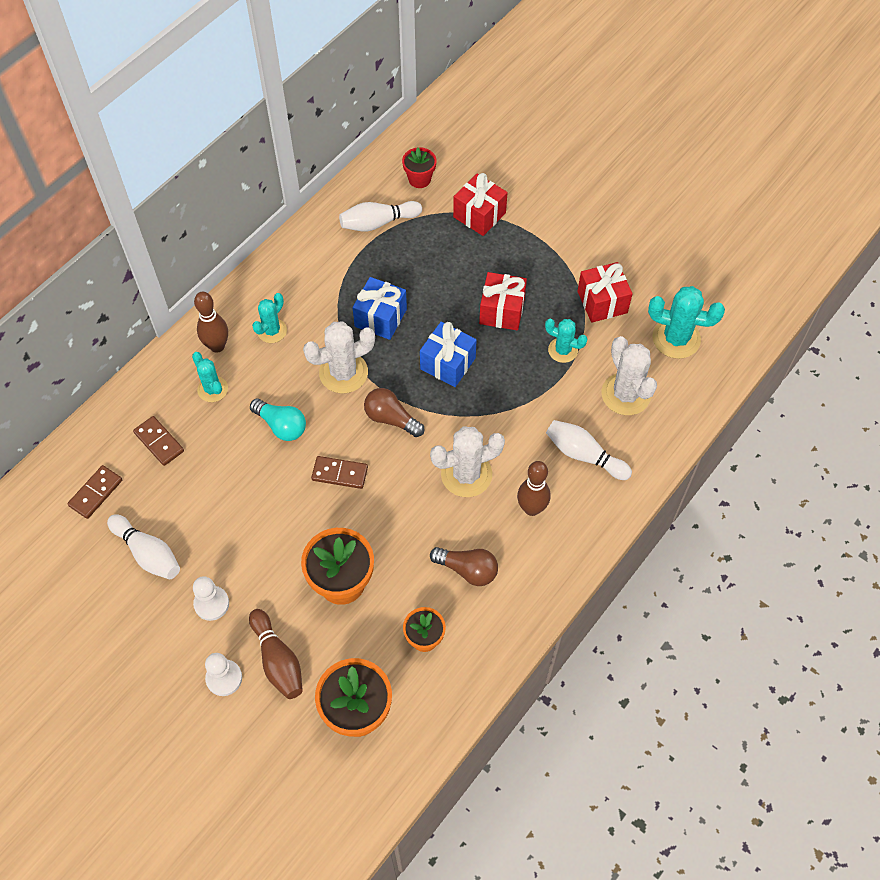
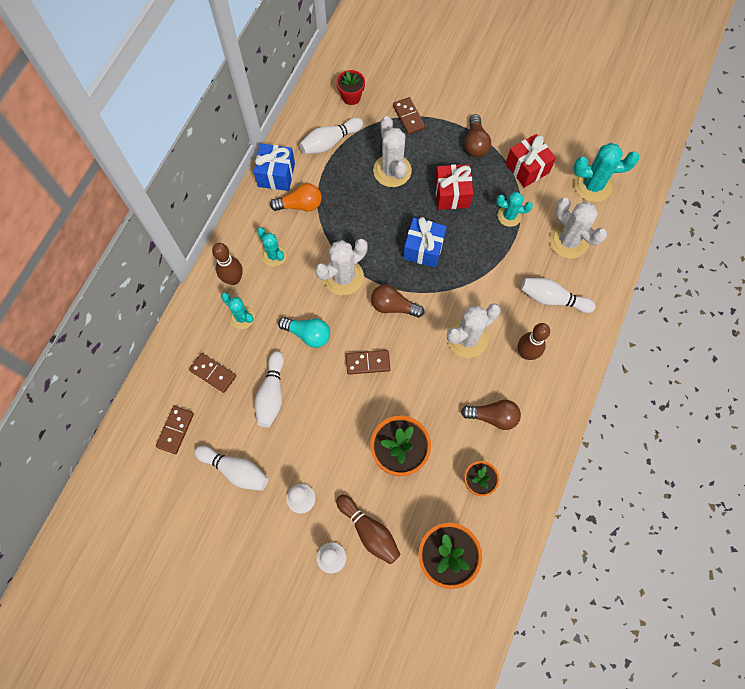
camera: 15 degrees left, 10 degrees up
(217, 481) = (272, 394): none -> white bowling pin
(272, 331) = (274, 255): turquoise cactus -> turquoise cactus turned 60 degrees counterclockwise
(321, 283) = (300, 205): none -> orange light bulb
(380, 318) = (358, 223): blue gift -> blue gift (276, 175)
(440, 269) = (392, 171): none -> white cactus
(479, 215) = (408, 117): red gift -> brown domino
(549, 261) = (475, 143): none -> brown light bulb

